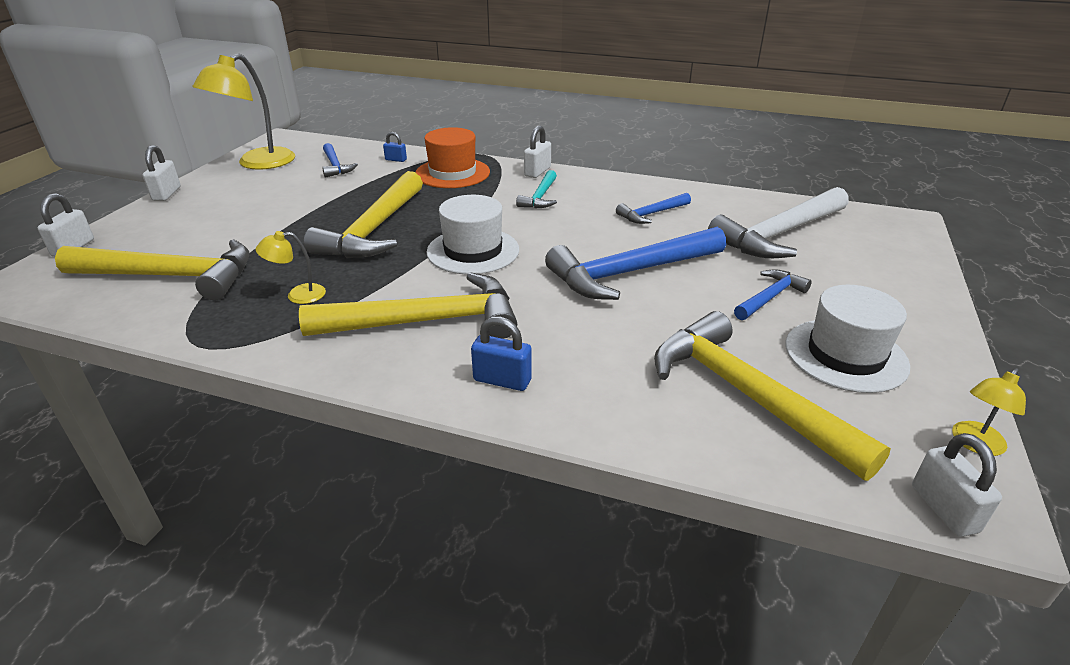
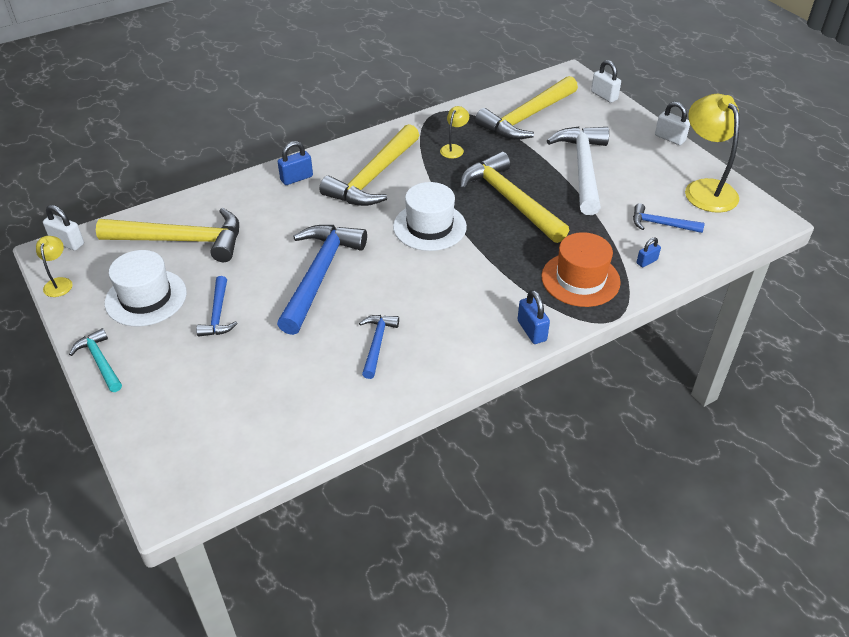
camera: 130 degrees right, 10 degrees up
(537, 172) = (532, 331): white padlock -> blue padlock
(540, 197) = (477, 302): turquoise hammer -> turquoise hammer (100, 361)
(779, 234) = (262, 390): white hammer -> white hammer (583, 169)

